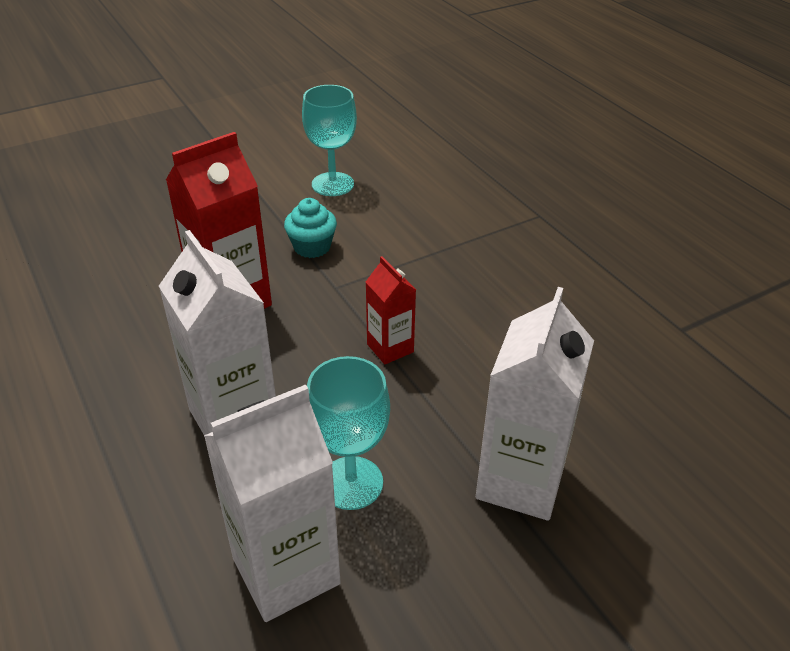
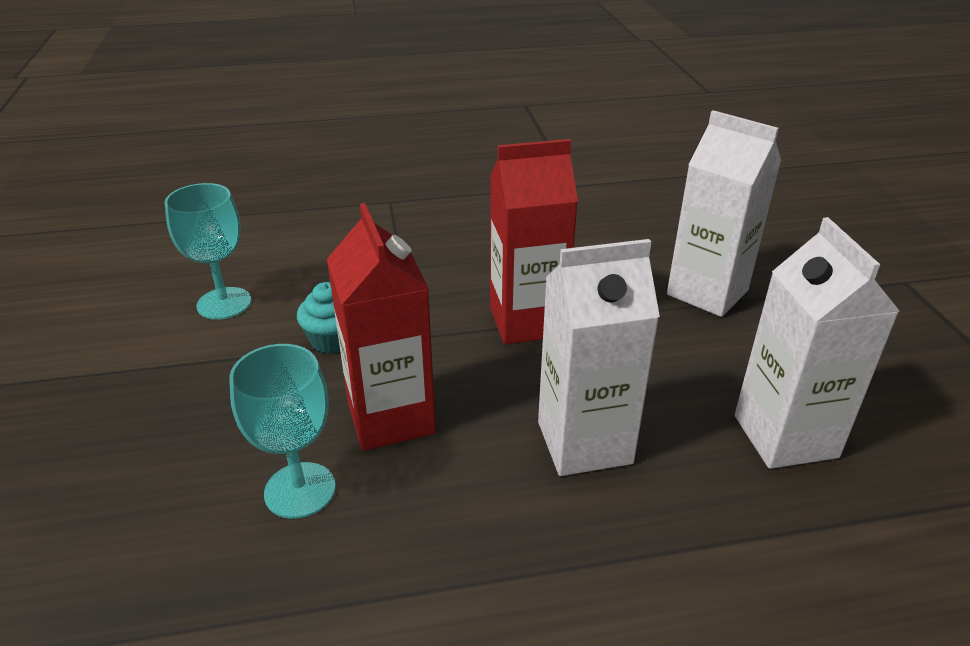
camera: 70 degrees left, 5 degrees down
(351, 483) = (691, 379): turquoise goblet -> turquoise goblet (300, 490)
(390, 348) = (527, 321): red carton -> red carton, size x1.82

